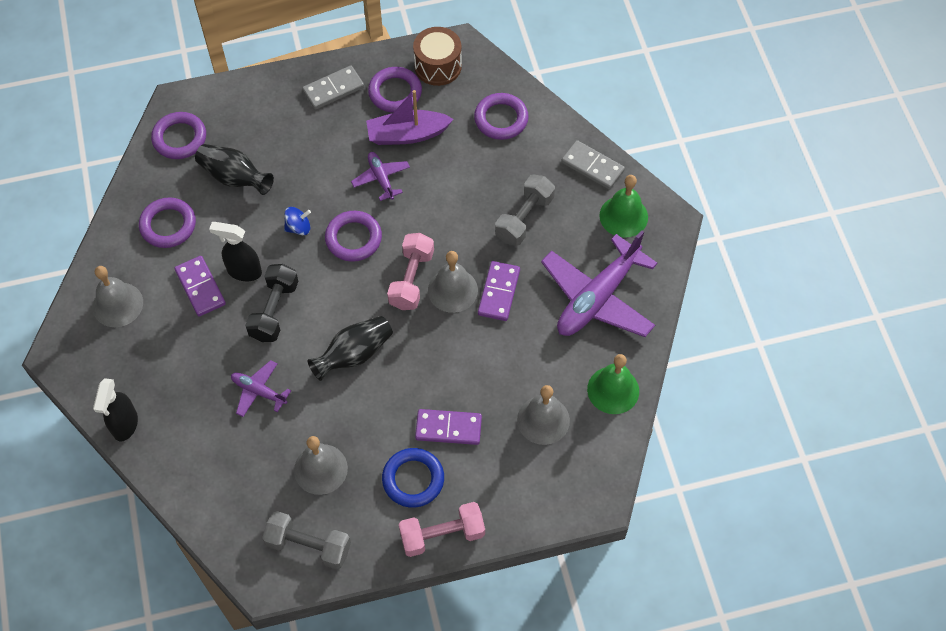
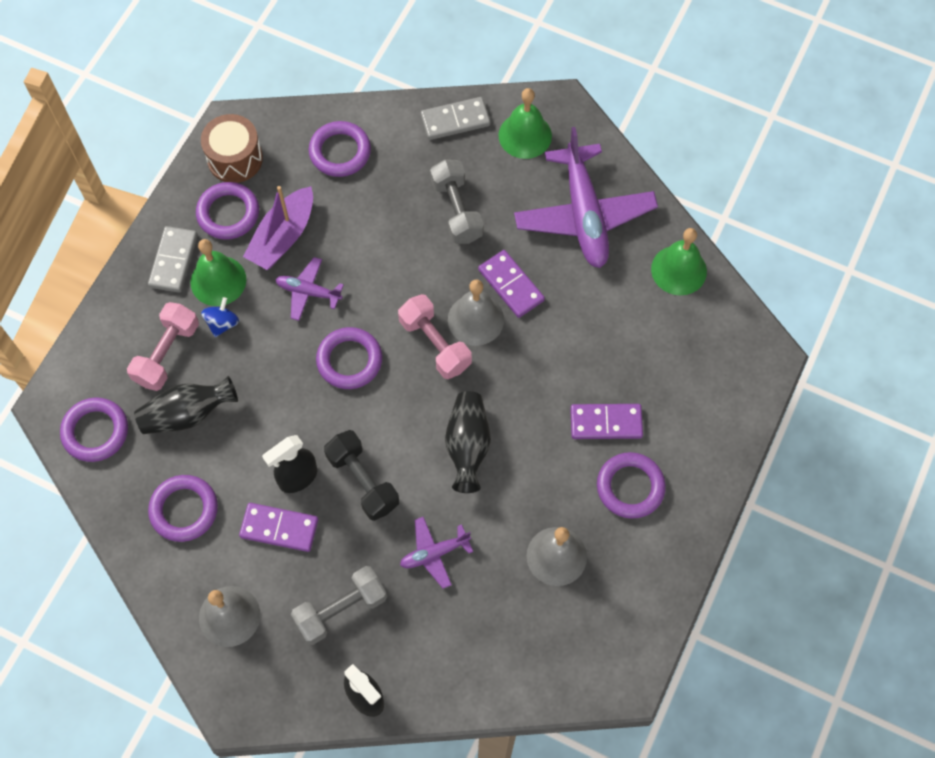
camera: 50 degrees left, 5 degrees up
(298, 227) = (294, 398): blue spinning top -> blue spinning top (222, 323)
(308, 546) = (622, 619): grey dumbbell -> grey dumbbell (341, 610)
(342, 123) = (218, 280): none -> green bell
(413, 479) = (630, 487): blue ring -> purple ring
(442, 535) = (700, 502): pink dumbbell -> pink dumbbell (167, 353)
(448, 428) = (606, 423): purple domino -> purple domino turned 45 degrees clockwise
(543, 420) = (661, 343): grey bell -> none

